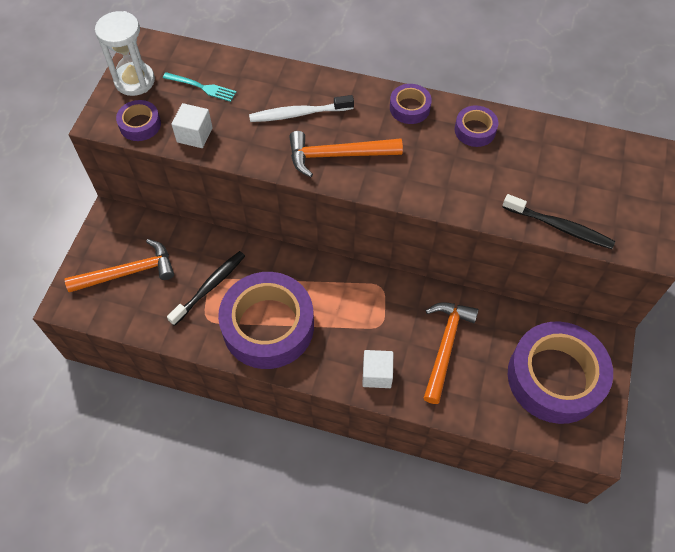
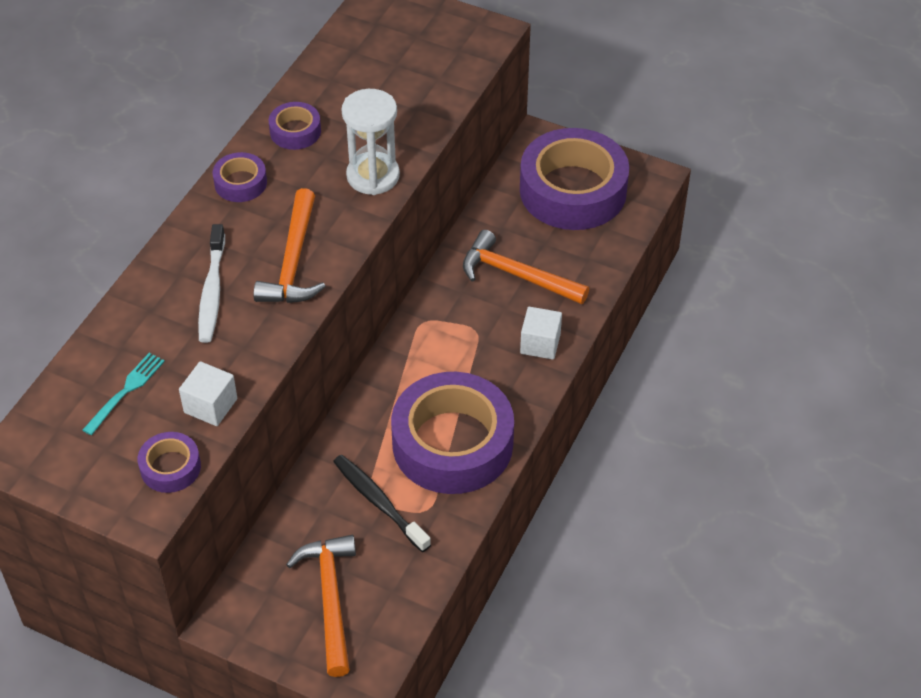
camera: 80 degrees left, 10 degrees down
(134, 81) = (83, 470): white hourglass -> white hourglass (373, 176)
(559, 226) = (449, 91): black toothbrush -> none

